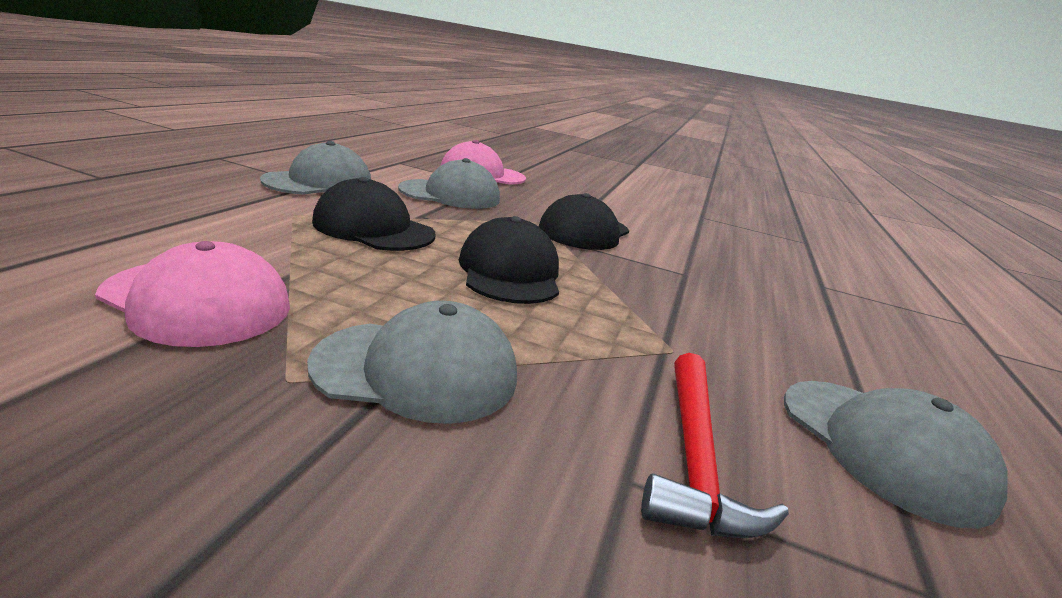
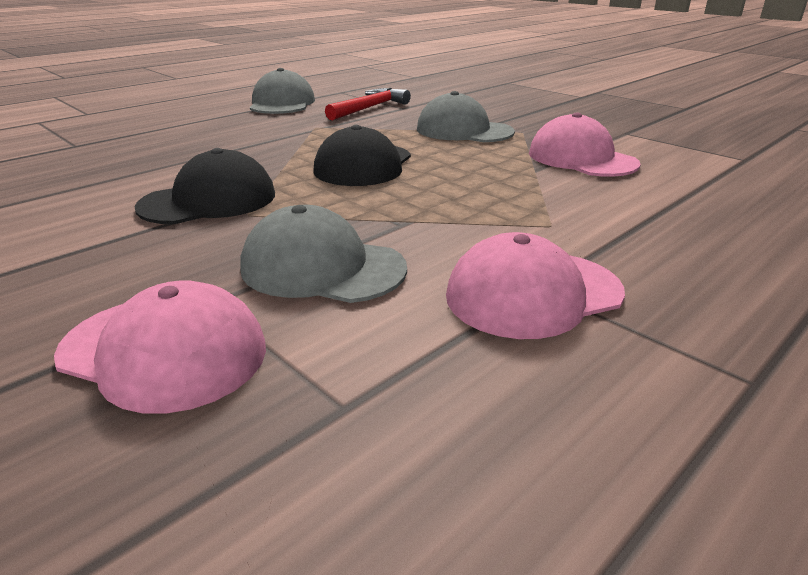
camera: 150 degrees left, 5 degrees up
(319, 182) = (533, 293): grey cap -> pink cap
(374, 228) = (464, 206): black cap -> none

